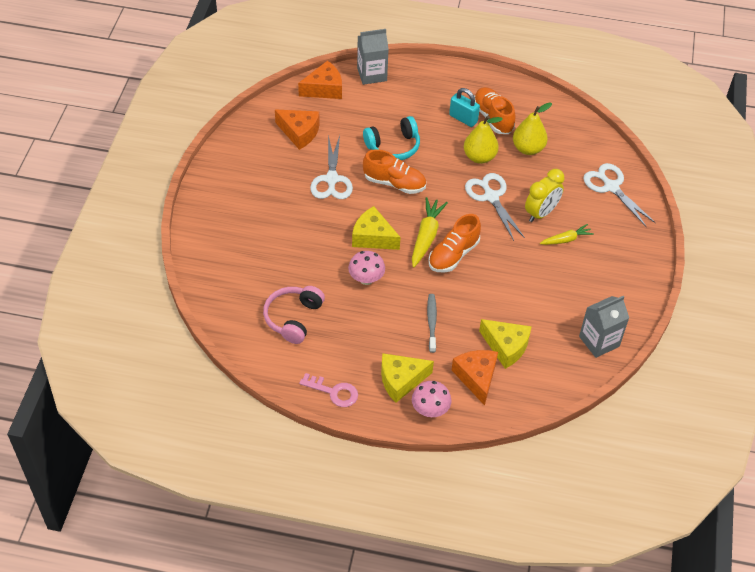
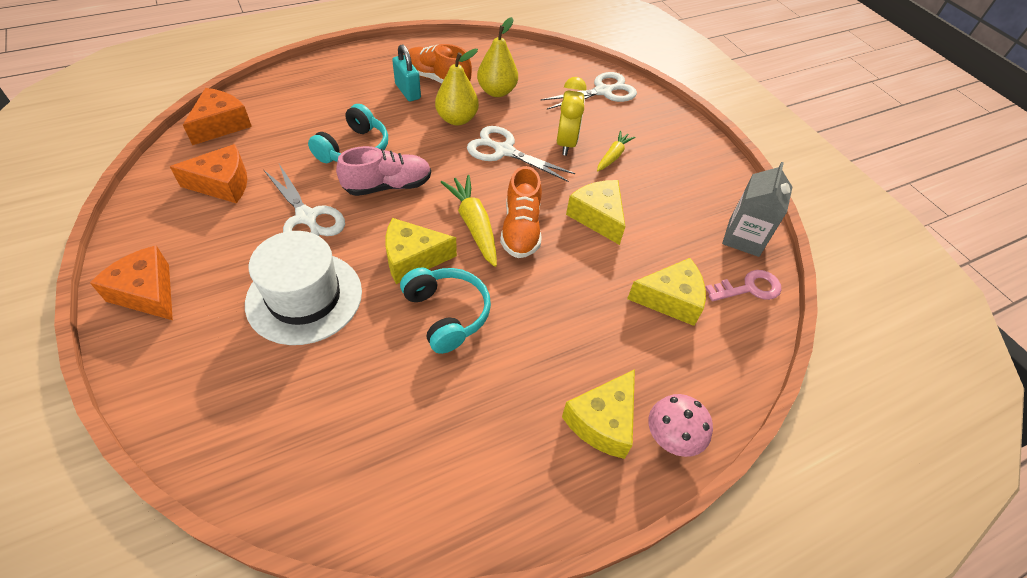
camera: 40 degrees left, 0 degrees up
(293, 318) = (392, 428): pink headphones -> none
(298, 227) = (304, 297): none -> white hat
(333, 392) = (535, 503): pink key -> pink key (749, 288)
(366, 279) = (447, 314): pink mushroom -> turquoise headphones
(372, 74) = (270, 89): grey carton -> none
(394, 183) = (388, 186): orange shoe -> pink shoe
(432, 322) = (569, 321): grey toothbrush -> none
(463, 119) = (408, 91): turquoise padlock -> turquoise padlock turned 60 degrees clockwise
(476, 377) = (678, 357): orange cheese -> orange cheese (147, 293)
(511, 274) = (598, 217): none -> yellow cheese
(611, 187) = (602, 91): white scissors -> white scissors turned 135 degrees clockwise

